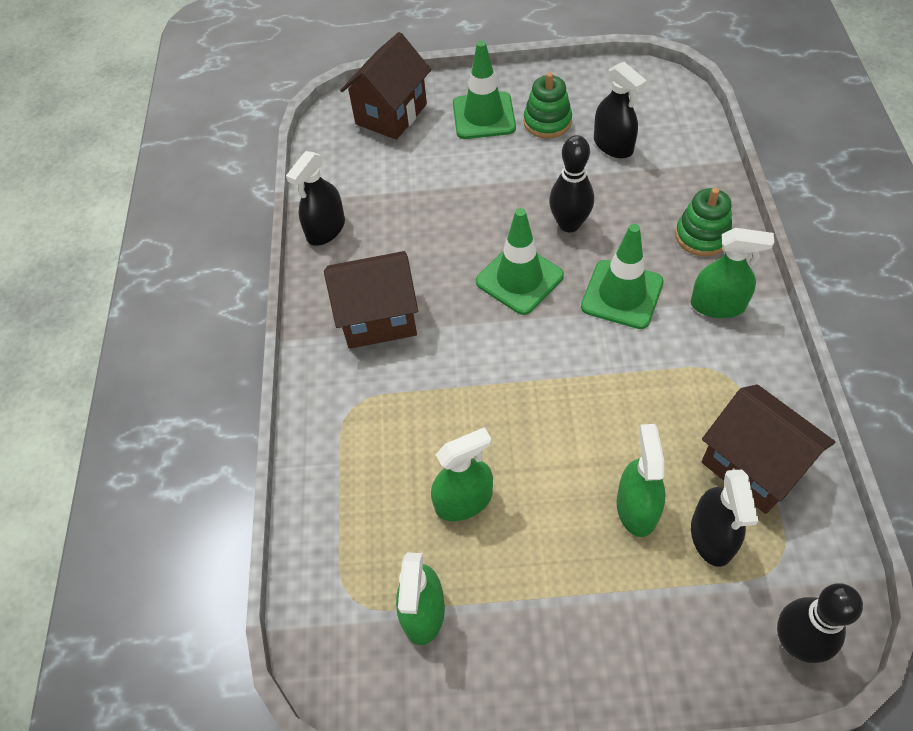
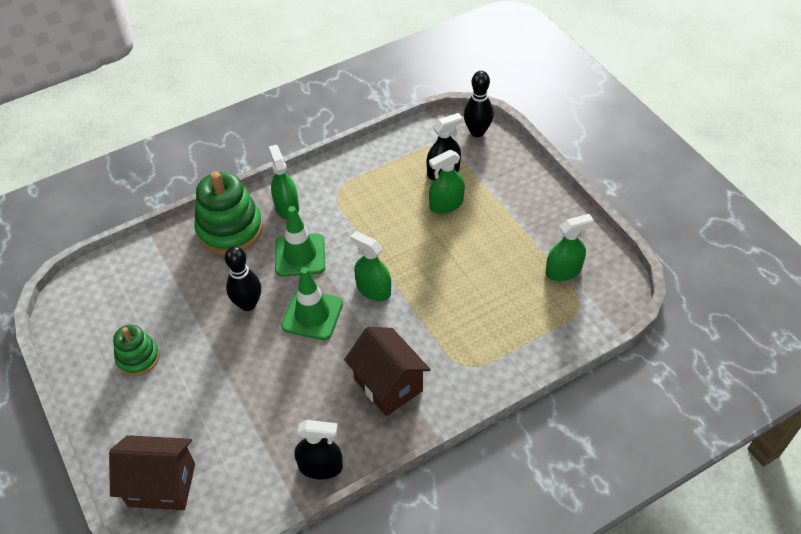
camera: 120 degrees left, 5 degrees down
(463, 501) = (490, 279): green spray bottle -> green spray bottle (373, 289)
(484, 116) = (143, 407): green traffic cone -> none
(613, 145) = (153, 305): black spray bottle -> none
(702, 236) = (230, 229): green stacking toy -> green stacking toy, size x1.71
(753, 466) = (392, 166): brown house -> none

